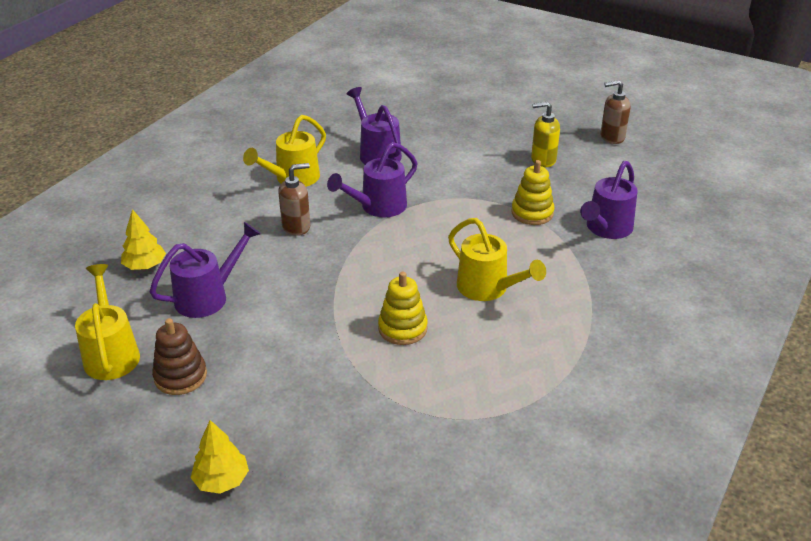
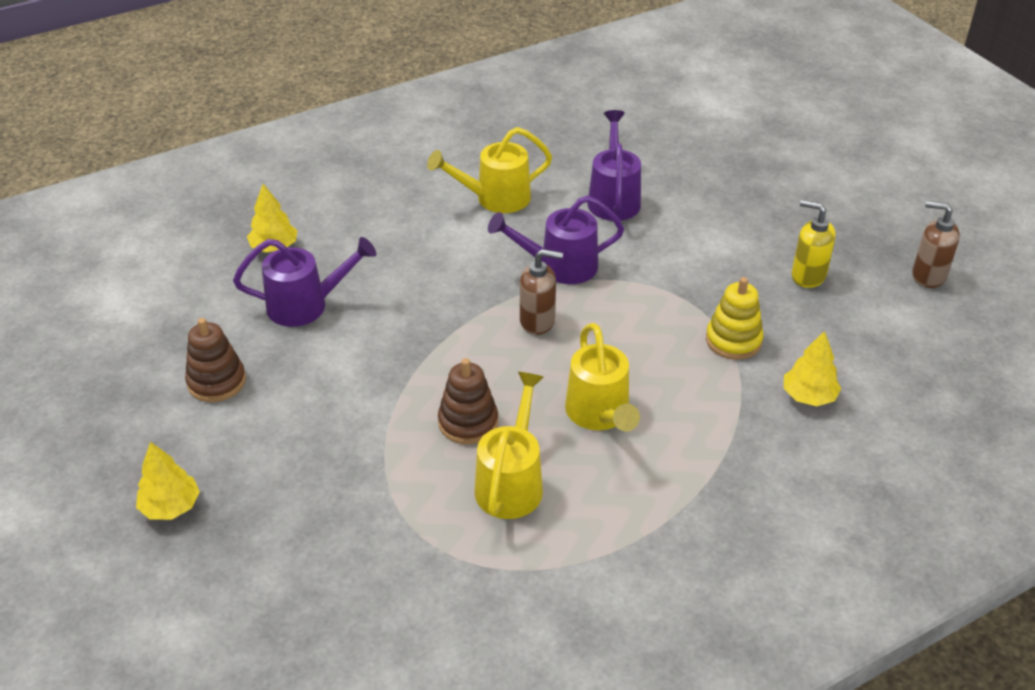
camera: 30 degrees right, 5 degrees up
(111, 353) = (176, 330): yellow watering can -> yellow watering can (512, 482)
(296, 226) = (454, 258): brown soap dispenser -> brown soap dispenser (537, 321)
(402, 328) = (468, 422): yellow stacking toy -> brown stacking toy
(606, 229) = (808, 396): purple watering can -> yellow tree

